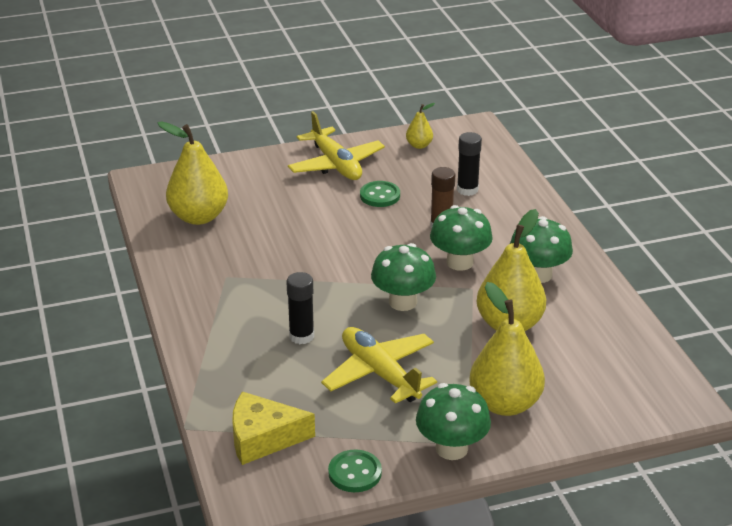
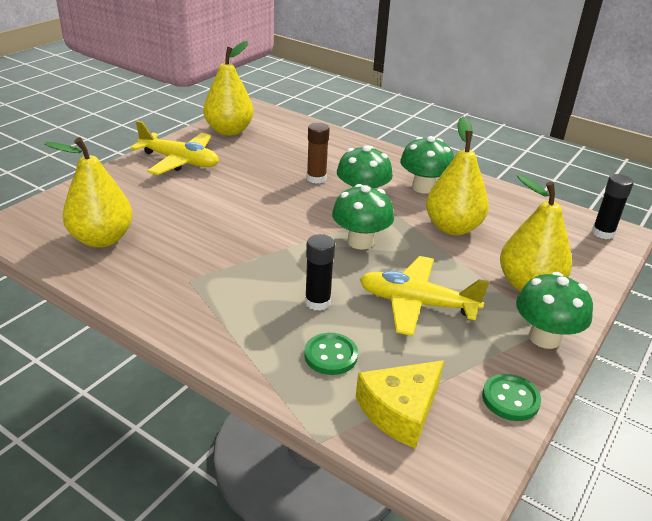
camera: 40 degrees left, 0 degrees up
(380, 196) = (243, 172): green button -> green button (330, 355)
(419, 145) = (229, 131): yellow pear -> yellow pear, size x2.07
(467, 190) = (302, 149): black glue stick -> black glue stick (603, 233)

